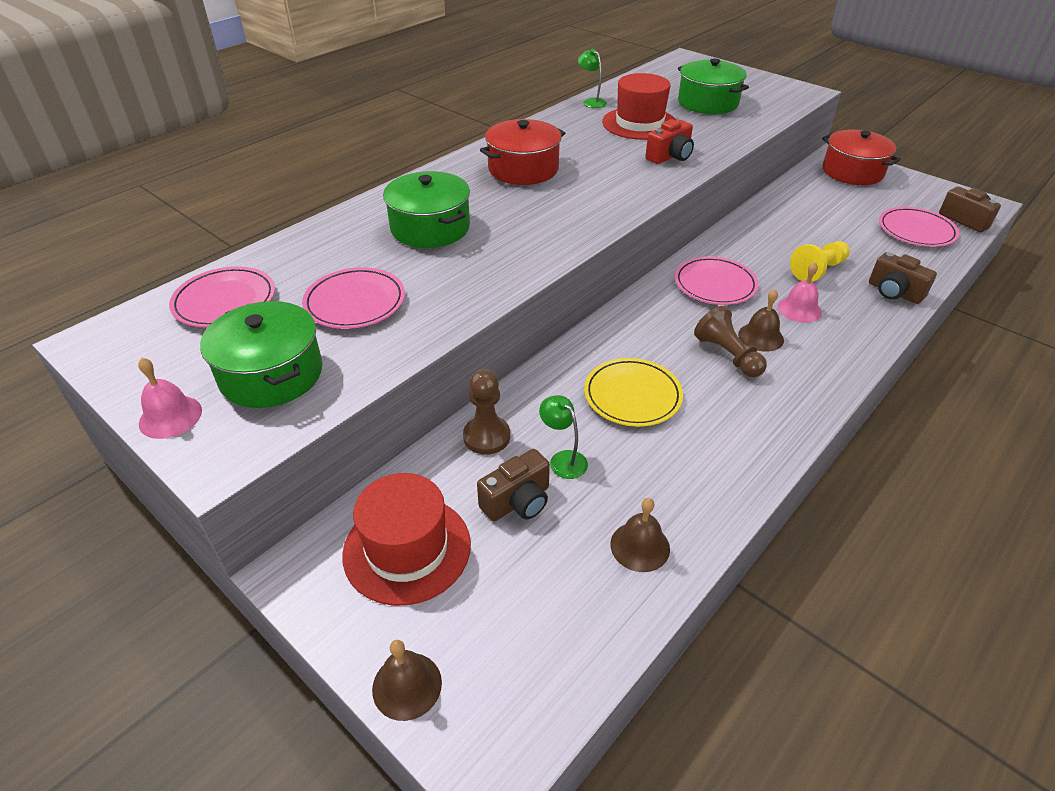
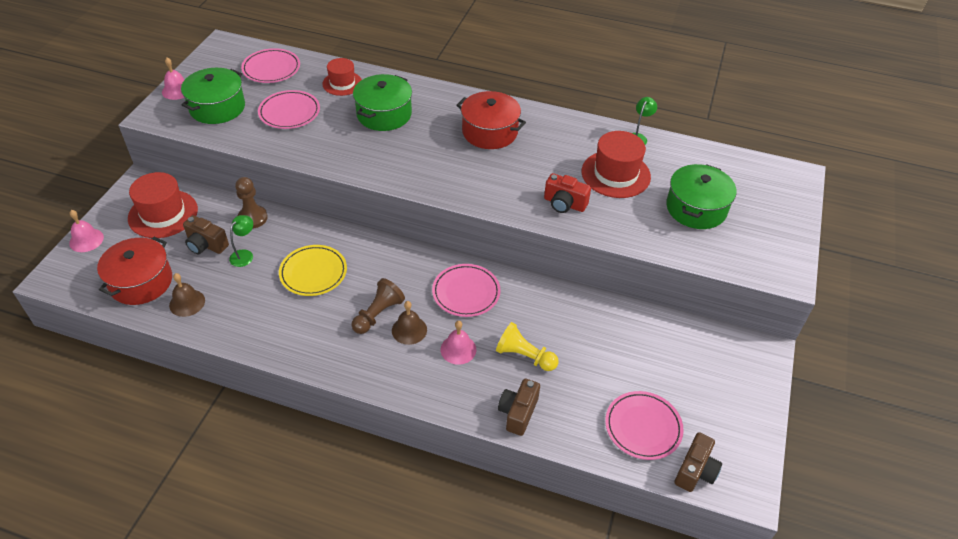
camera: 65 degrees right, 5 degrees up
(330, 246) = (342, 83): none -> red hat
(407, 685) = (86, 240): brown bell -> pink bell
(852, 172) = (738, 367): red pot -> red pot (141, 282)

